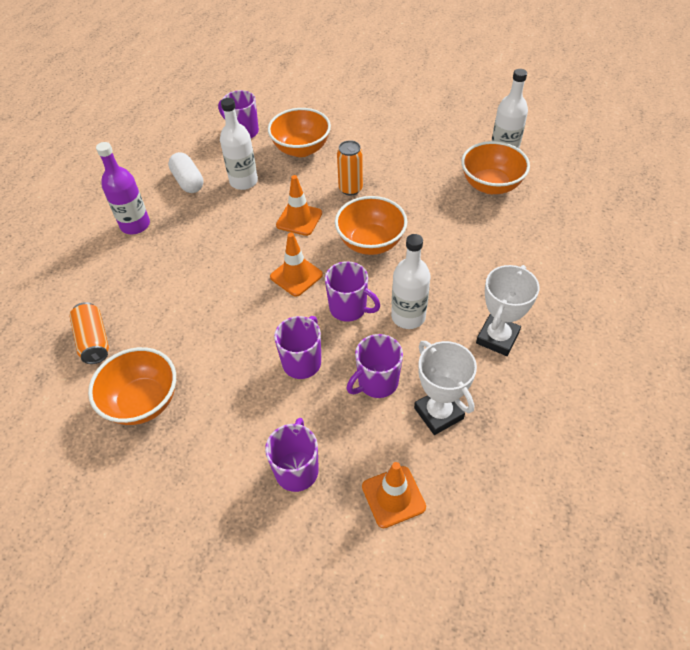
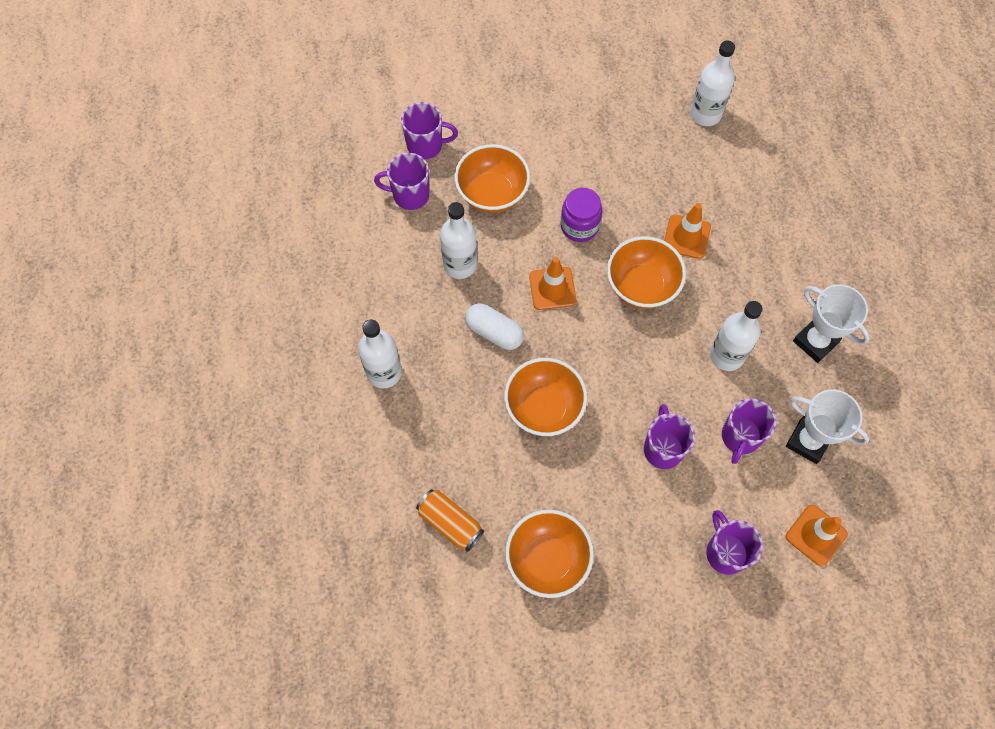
camera: 30 degrees left, 15 degrees up
(135, 225) = (384, 372): purple bottle -> white bottle
(188, 181) = (399, 291): white capsule -> white capsule (494, 332)
(296, 276) = (595, 358): orange traffic cone -> orange traffic cone (686, 237)
(349, 308) = (668, 372): purple mug -> purple mug (426, 145)
(350, 189) = (579, 226): orange can -> purple jar
(490, 185) = (715, 162): orange bowl -> orange bowl (544, 408)
(497, 338) = (815, 341): white trophy -> white trophy turned 45 degrees counterclockwise

